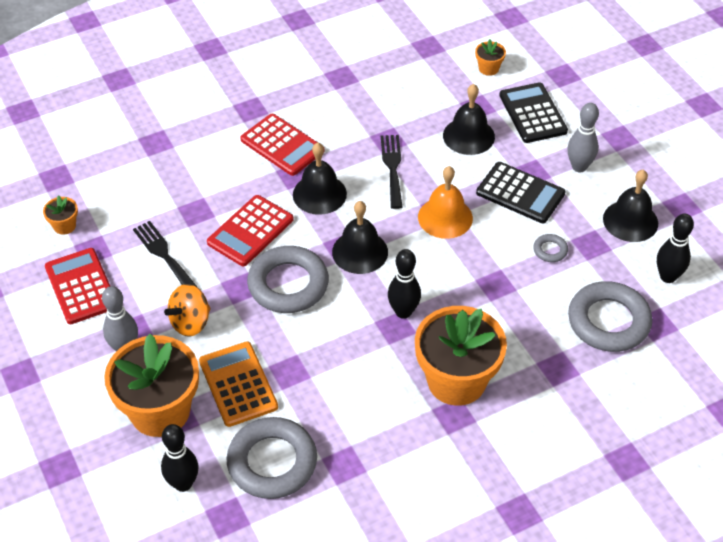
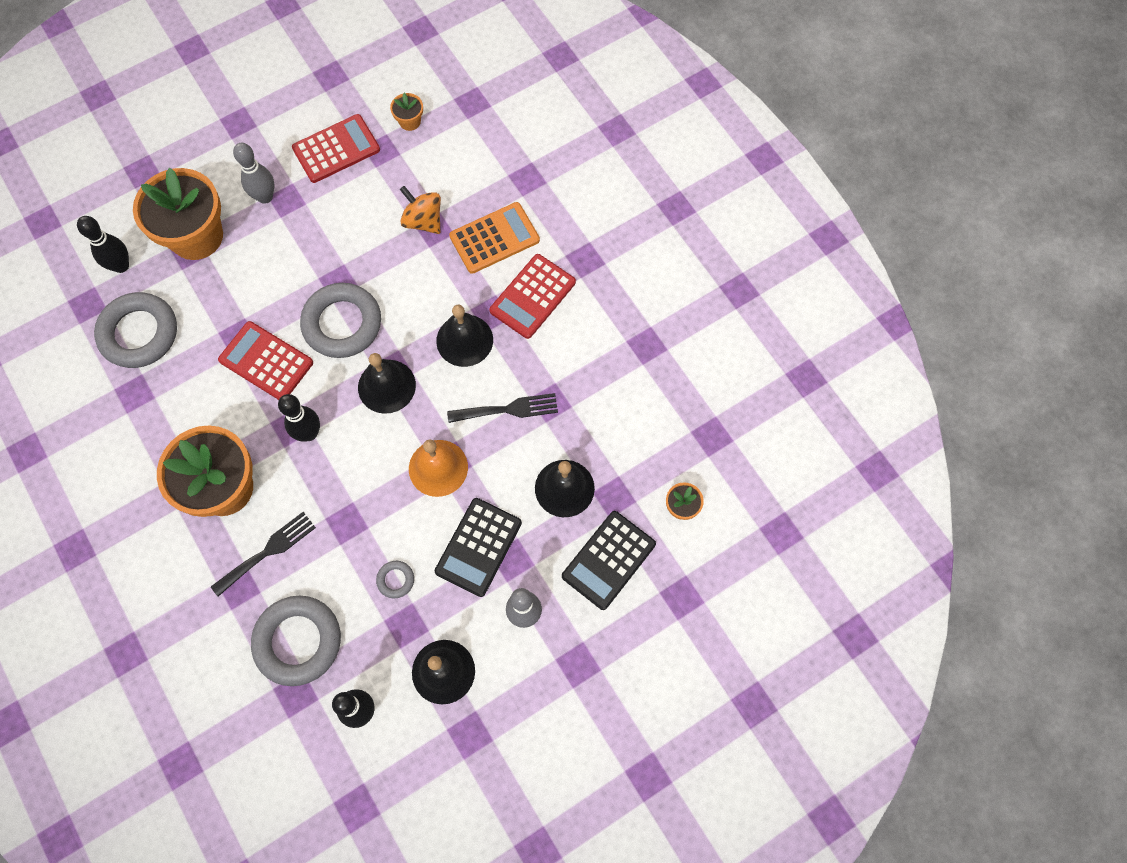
camera: 85 degrees right, 20 degrees up
(164, 255) = (377, 210): black fork -> black fork (268, 551)
(190, 322) = (295, 245): orange spinning top -> orange spinning top (423, 221)
(238, 384) = (224, 295): orange calculator -> orange calculator (494, 238)
(250, 231) = (410, 281): red calculator -> red calculator (266, 361)
(532, 113) = (608, 560): black calculator -> black calculator turned 150 degrees clockwise

